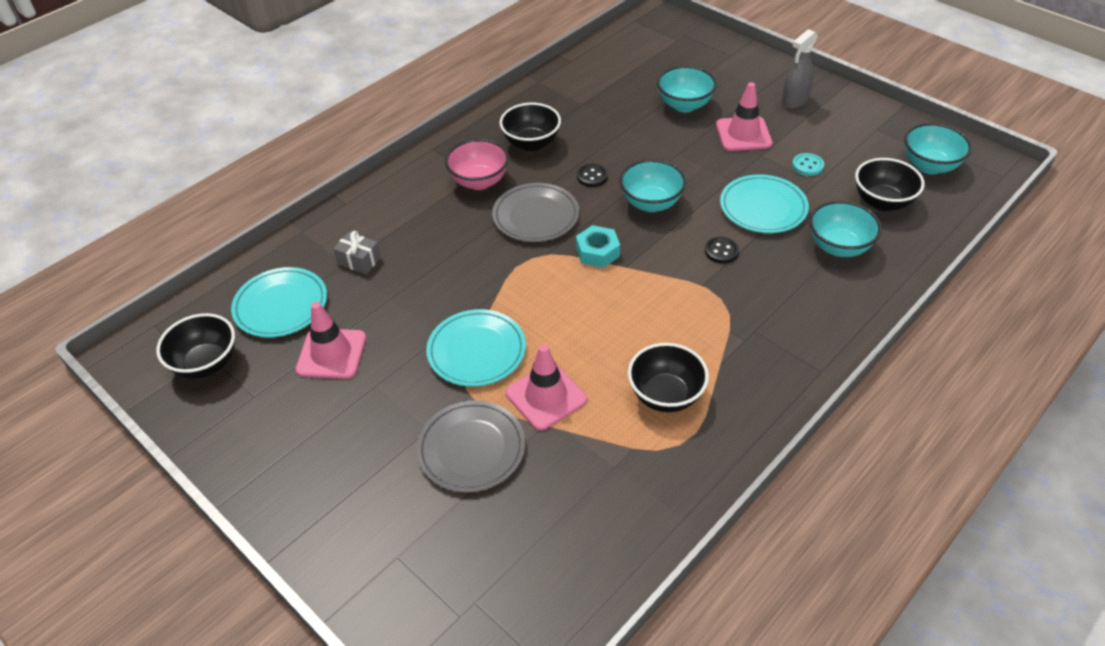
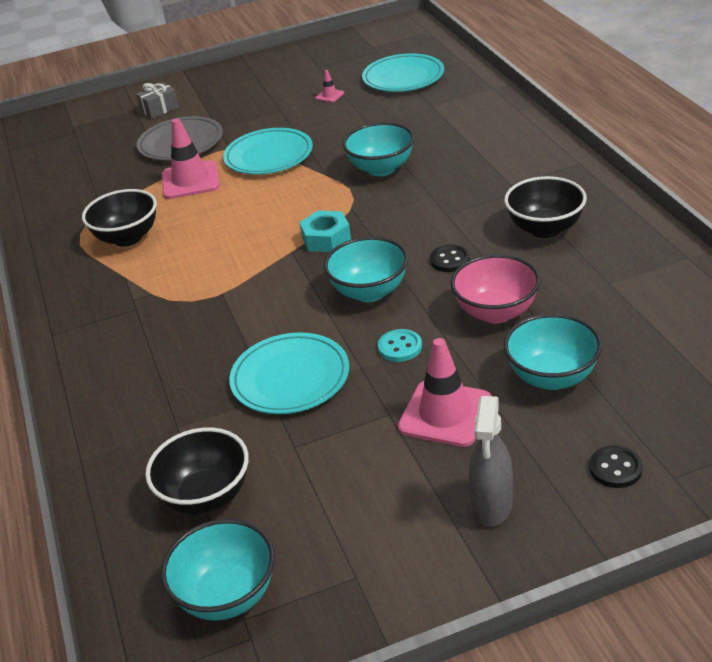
camera: 120 degrees right, 10 degrees down
(206, 364) = (367, 50): black bowl -> none
(331, 354) = (329, 95): pink traffic cone -> pink traffic cone, size x0.45
(359, 260) = (428, 112): grey gift -> grey gift (159, 109)
(479, 181) = (497, 185): pink bowl -> pink bowl (496, 312)
(536, 216) = (412, 211): grey plate -> none
(721, 251) = (252, 321): black button -> black button (615, 468)
(794, 101) = (492, 505): grey spray bottle -> grey spray bottle turned 150 degrees counterclockwise
(807, 165) = (333, 453): turquoise button -> turquoise button (400, 347)
(838, 247) = (175, 416): turquoise bowl -> turquoise bowl (381, 168)

